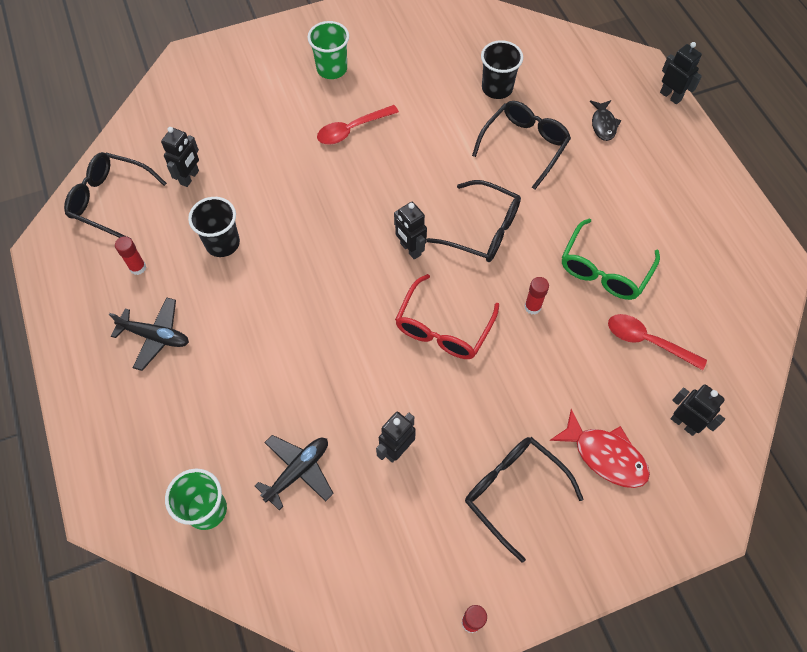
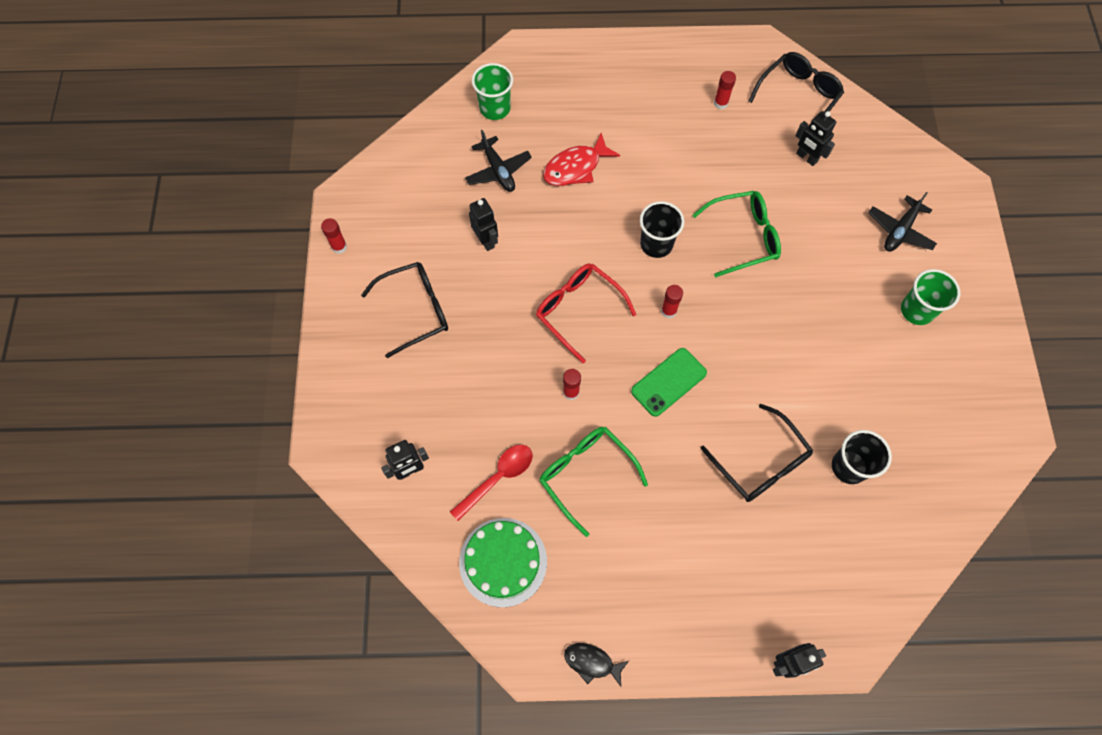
camera: 110 degrees right, 5 degrees up
(155, 336) = (650, 103): black plane -> black plane (900, 230)
(222, 243) = (725, 167): black cup -> black cup (656, 244)
(302, 208) = (743, 237): none -> green glasses
(352, 129) = (828, 305): red spoon -> none
(410, 249) = (668, 311): black robot -> red glue stick
(483, 230) = (668, 382): black glasses -> green phone
(603, 124) = (766, 561): black fish -> black fish (592, 662)
(605, 455) = (412, 392): red fish -> red fish (575, 167)
(717, 310) = (503, 562): none -> green cake

